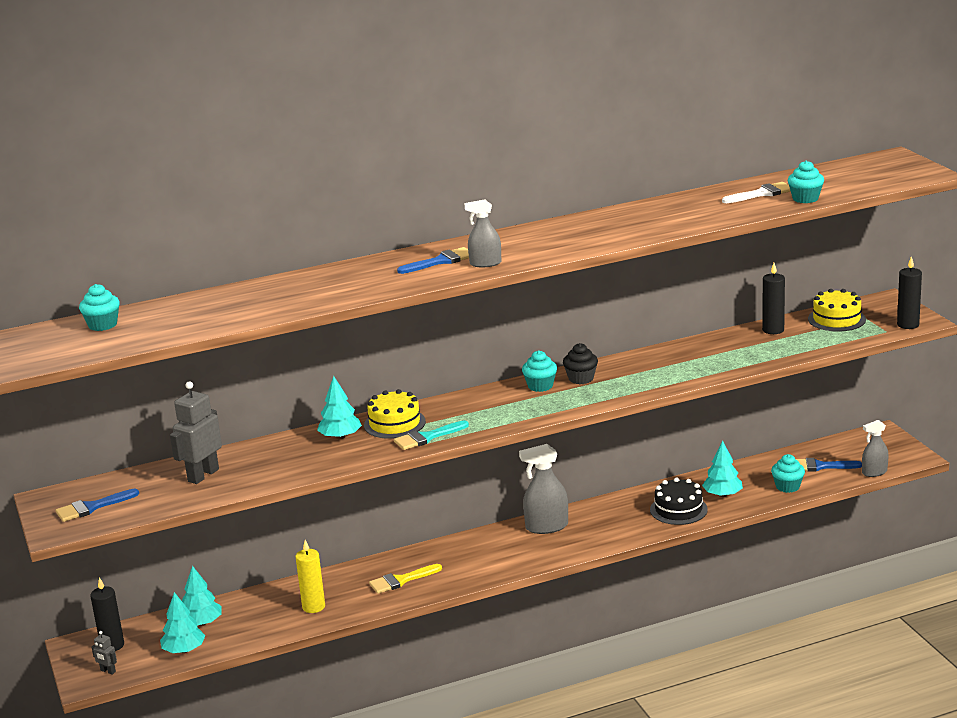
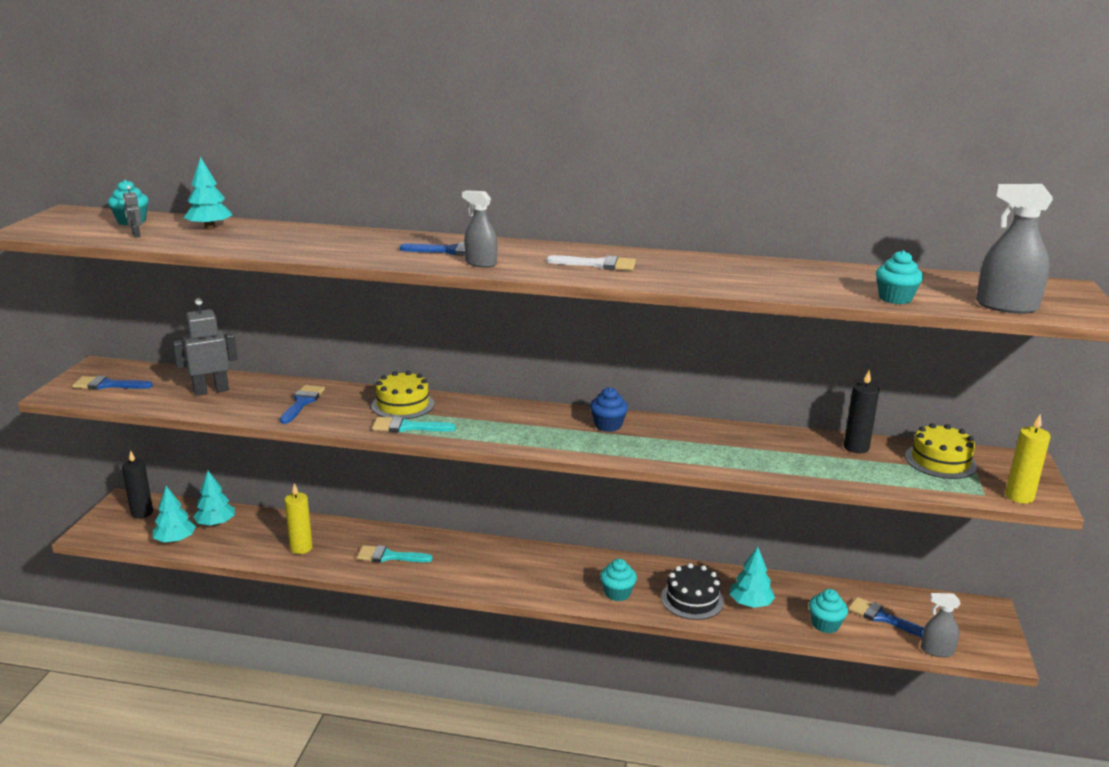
camera: 30 degrees right, 0 degrees up
(108, 671) = (111, 532): grey robot -> grey robot (136, 235)
(304, 453) = (302, 402): none -> blue brush
(340, 437) = (348, 400): turquoise tree -> turquoise tree (210, 228)
(401, 580) = (389, 556): yellow brush -> turquoise brush
(540, 386) = (564, 418): turquoise cupcake -> turquoise cupcake (617, 593)
(546, 527) = (558, 562): grey spray bottle -> grey spray bottle (1006, 306)
(581, 378) = (608, 425): black cupcake -> blue cupcake
(761, 194) = (853, 281): white brush -> white brush (598, 264)
(908, 325) = (1019, 496): black candle -> yellow candle

